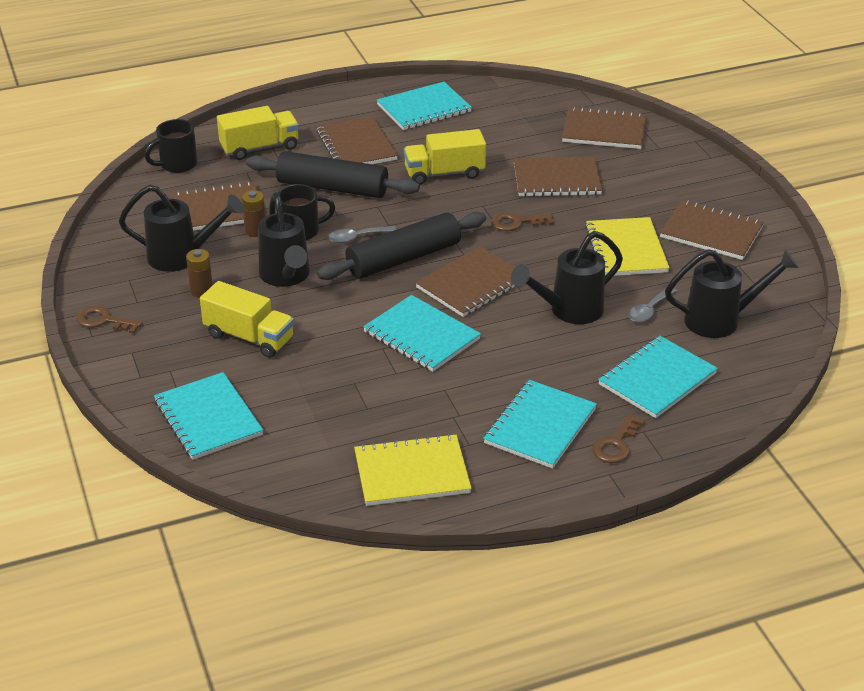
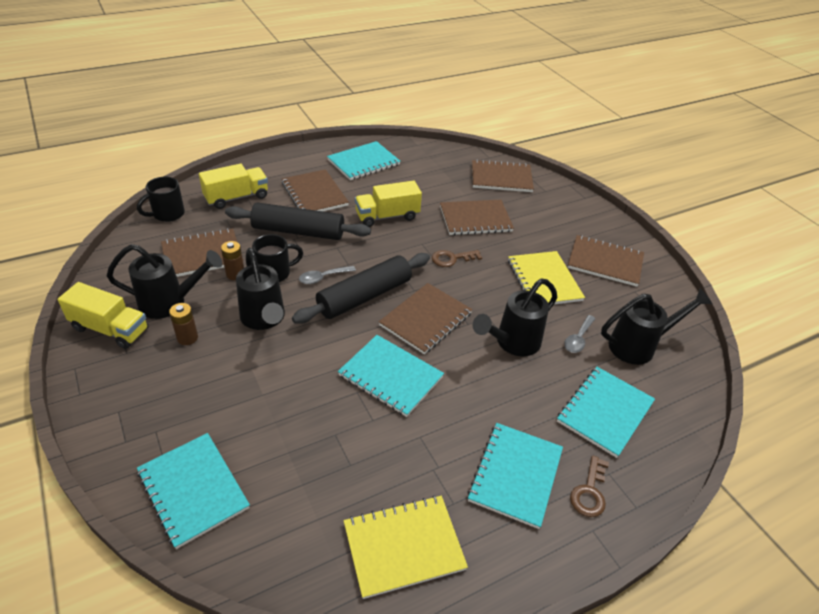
camera: 10 degrees left, 5 degrees up
(104, 321) = (92, 376): brown key -> none
(249, 337) = (232, 387): yellow truck -> yellow truck (110, 329)

